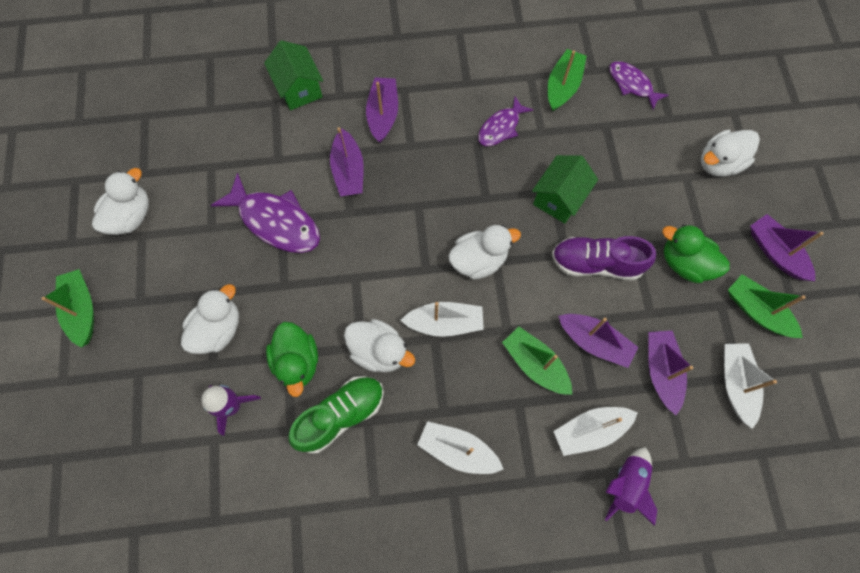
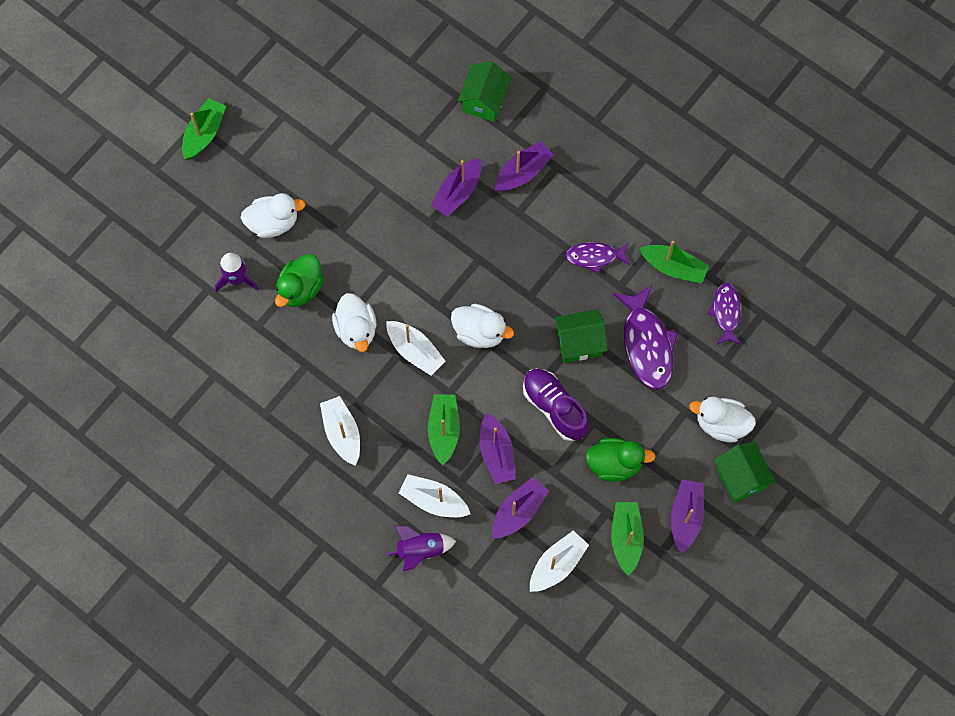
camera: 45 degrees right, 0 degrees up
(131, 216) = (289, 95): white duck -> none
(275, 221) = (376, 184): purple fish -> purple fish (646, 344)
(341, 415) = (294, 346): green shoe -> none
(563, 86) = (673, 267): green boat -> green boat turned 45 degrees clockwise
(685, 263) = (614, 464): green duck -> green duck turned 105 degrees clockwise
(775, 188) = (740, 477): none -> green house

